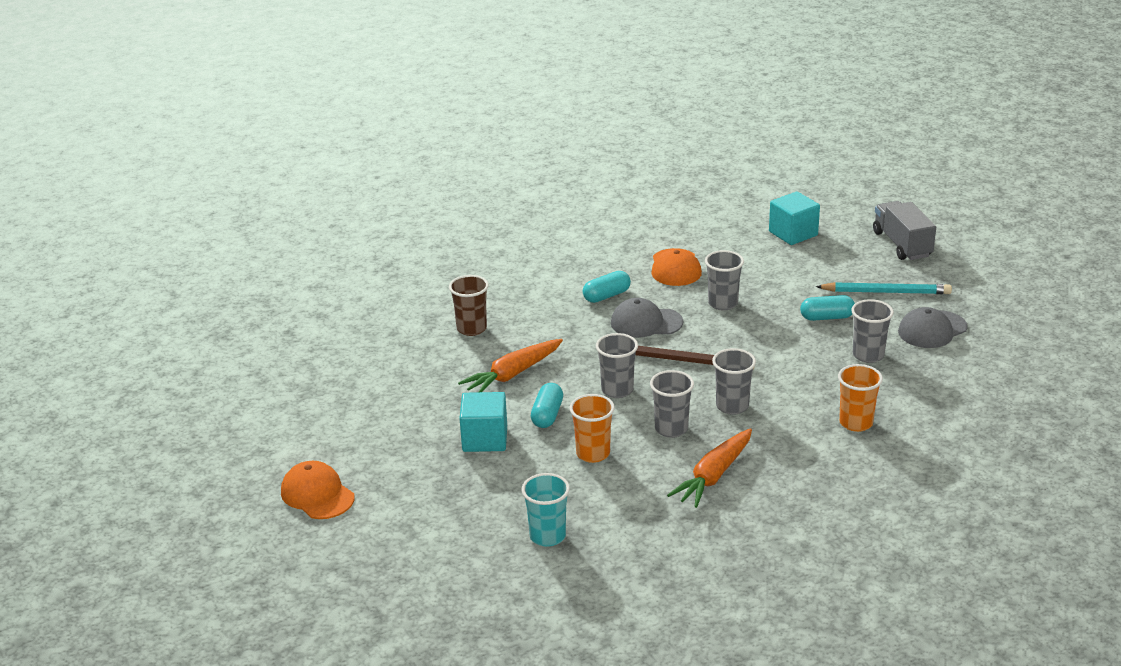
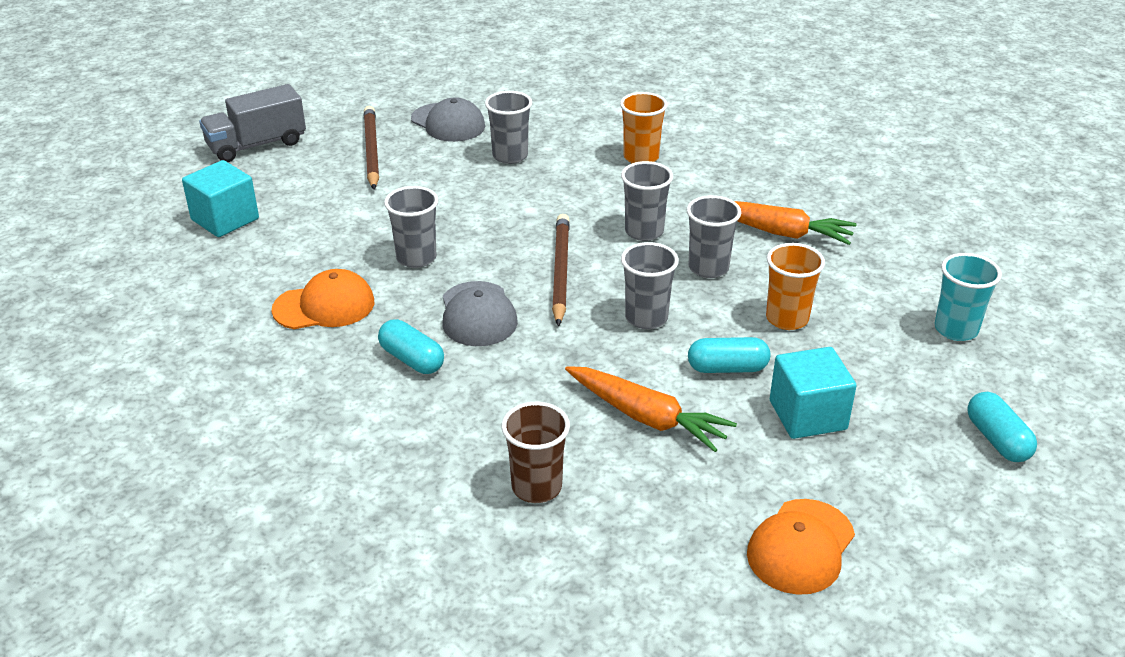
camera: 105 degrees left, 5 degrees up
(317, 494) = (1029, 560): orange cap -> orange cap (800, 547)
(827, 317) = (435, 184): turquoise capsule -> turquoise capsule (997, 439)
(886, 292) = (371, 151): turquoise pencil -> brown pencil

